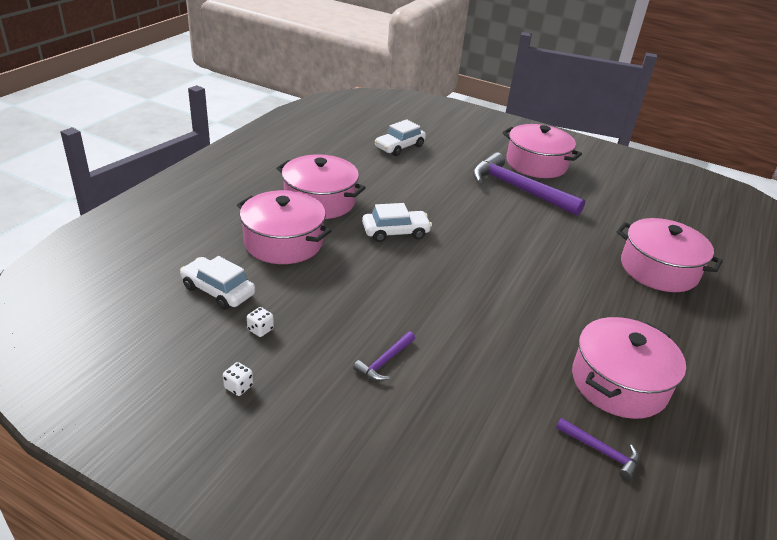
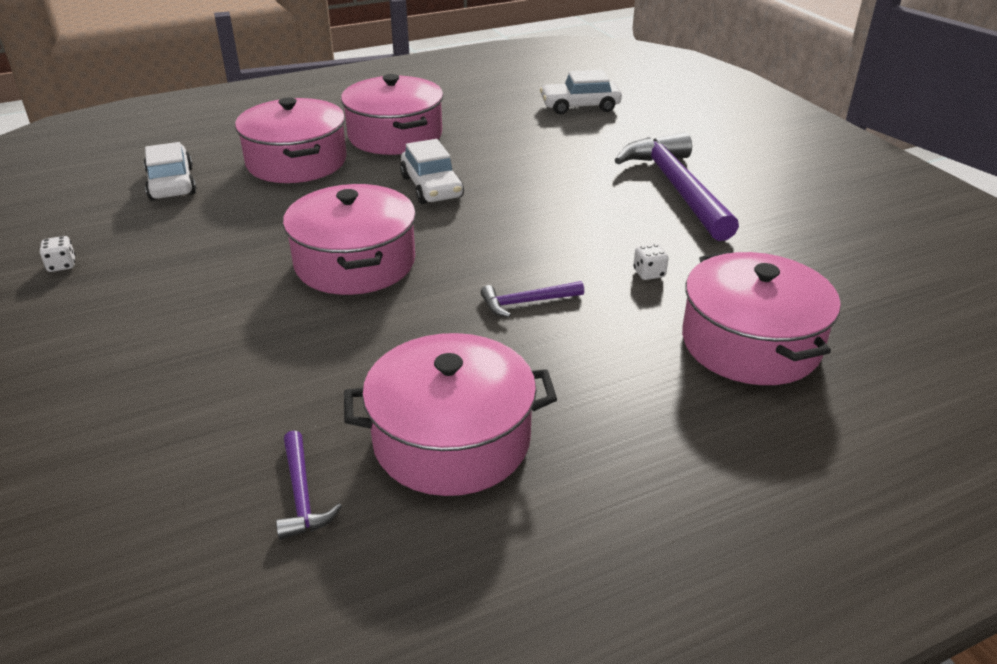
camera: 40 degrees right, 0 degrees up
(260, 329) = (154, 227): white dice -> white dice (649, 273)
(384, 361) = (218, 299): purple hammer -> purple hammer (526, 302)
(395, 232) = (431, 187): white car -> white car turned 45 degrees clockwise
(536, 164) = (755, 167): pink pot -> pink pot (355, 263)

